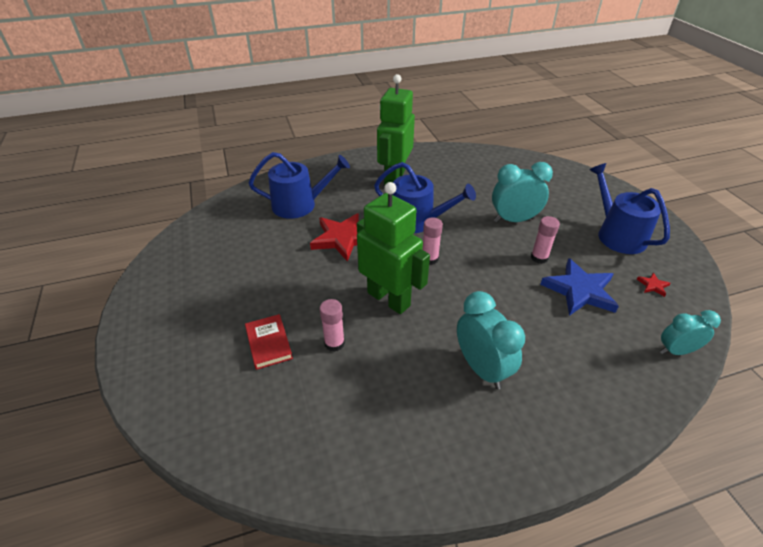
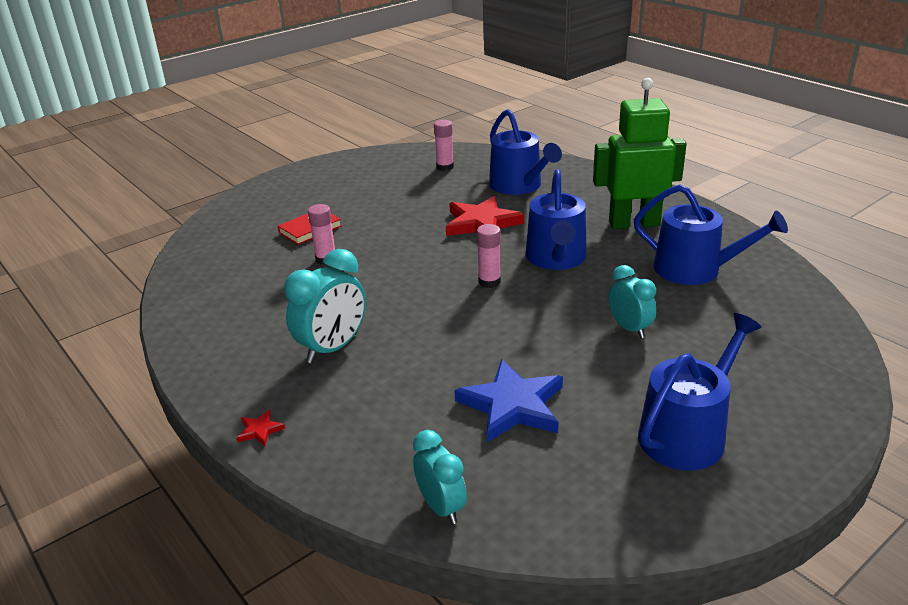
camera: 70 degrees right, 10 degrees down
(389, 299) = (404, 272): green robot -> none
(463, 177) = (695, 270): none -> blue watering can
(514, 220) = (629, 328): turquoise clock -> turquoise clock, size x0.65
(539, 258) = (558, 362): pink glue stick -> pink glue stick (445, 167)
(653, 285) = (577, 479): red star -> red star (260, 430)

